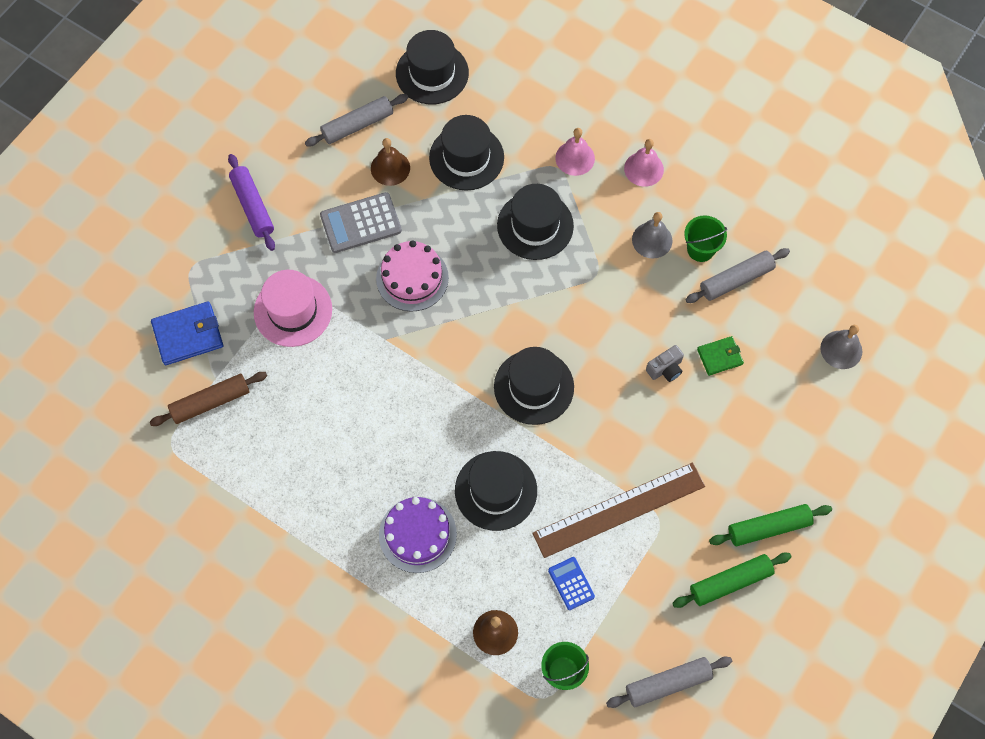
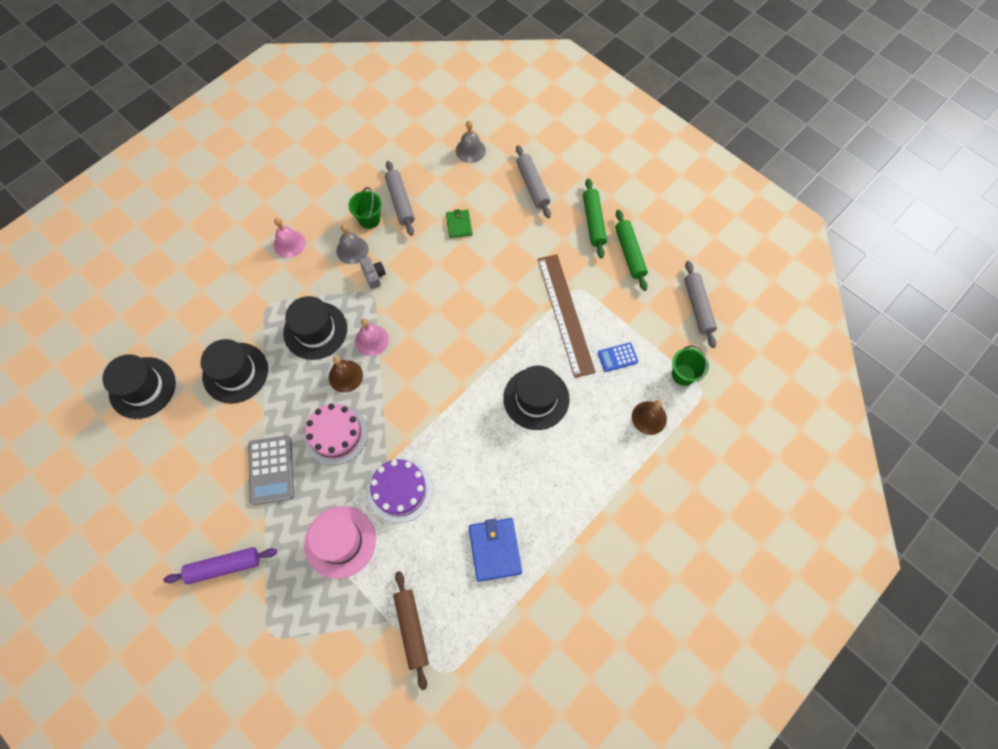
camera: 80 degrees left, 0 degrees up
(188, 335) = (339, 644): blue wallet -> blue wallet (495, 550)
(357, 125) = (172, 459): grey rolling pin -> grey rolling pin (532, 185)
(390, 168) = (225, 437): brown bell -> brown bell (345, 376)
(417, 534) = (563, 464): purple cake -> purple cake (400, 490)
(534, 387) = (455, 356): black hat -> none
(575, 158) = (263, 290): pink bell -> pink bell (372, 340)
(665, 369) = (460, 262): grey camera -> grey camera (374, 276)

